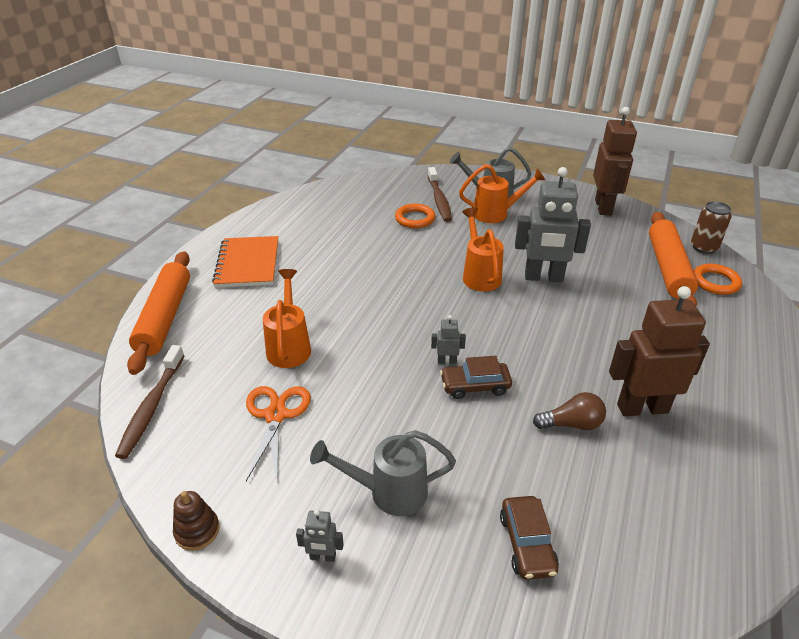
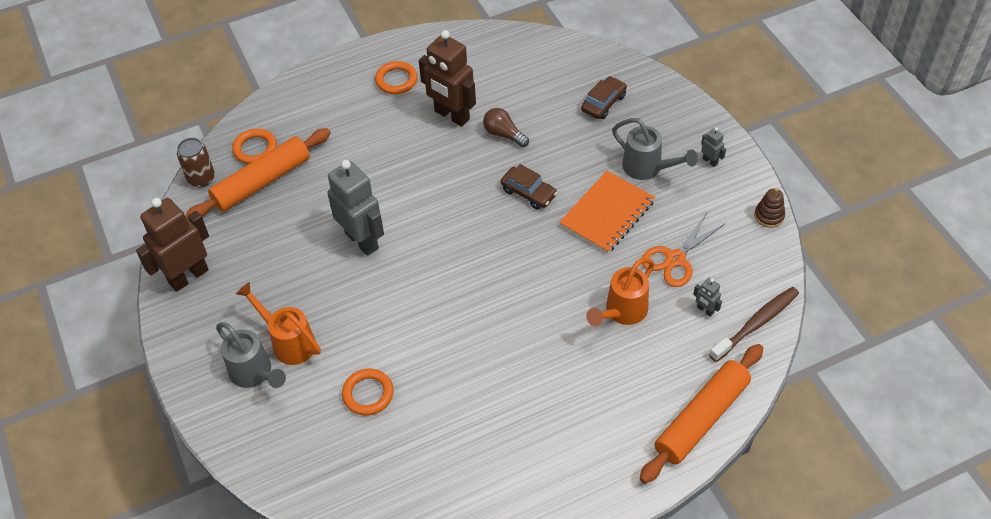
camera: 135 degrees left, 15 degrees up
(248, 263) = (583, 444): orange notebook -> orange notebook (607, 213)
(439, 200) = (309, 407): brown toothbrush -> none
(447, 361) = (524, 222): grey robot -> grey robot (705, 310)
(479, 275) = (404, 279): orange watering can -> none
(742, 406) = (396, 80): none -> orange ring

